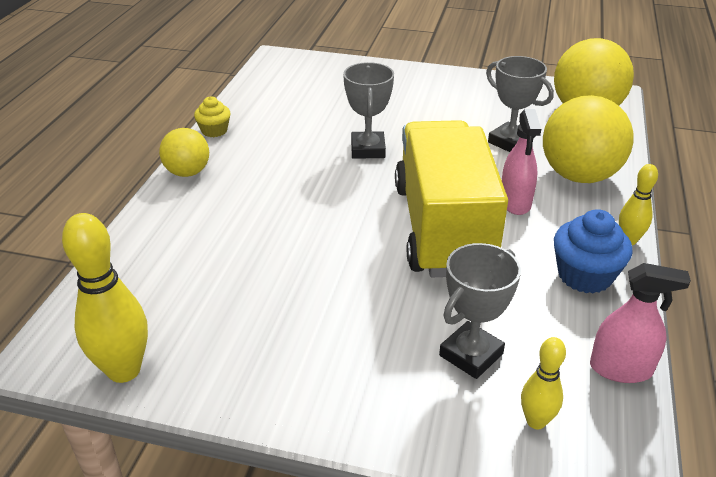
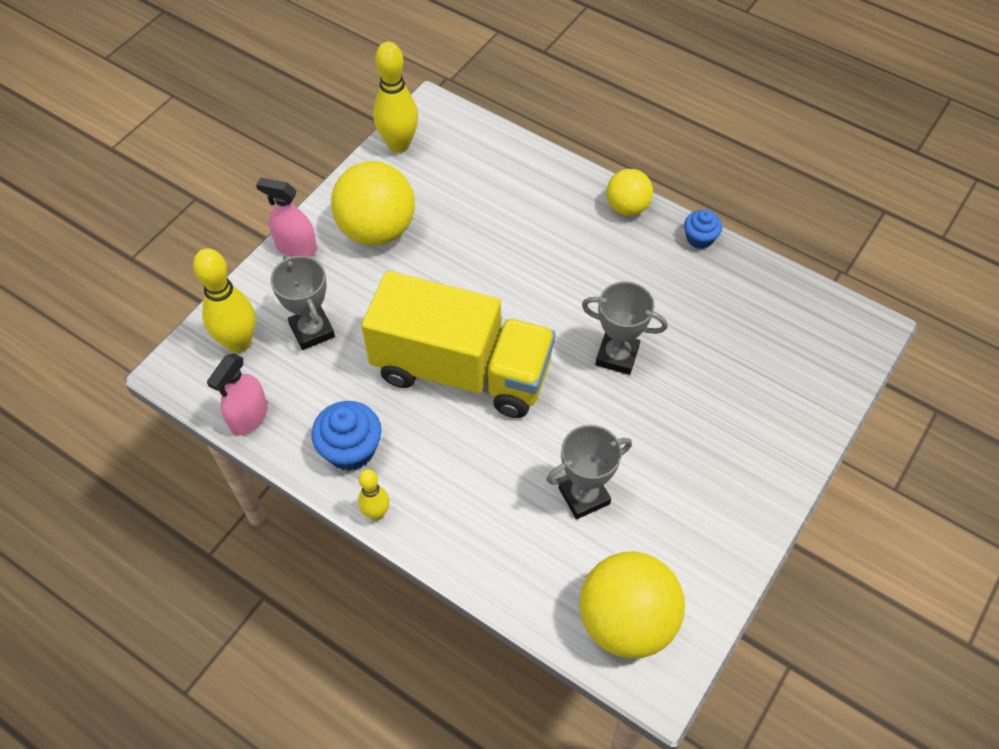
camera: 110 degrees right, 20 degrees up
(214, 131) = (699, 238): yellow cupcake -> blue cupcake
(515, 202) = (474, 446): pink spray bottle -> pink spray bottle (296, 247)
(536, 421) = (238, 342): yellow bowling pin -> yellow bowling pin, size x1.76
(579, 176) = (494, 530): yellow ball -> yellow ball (377, 230)

